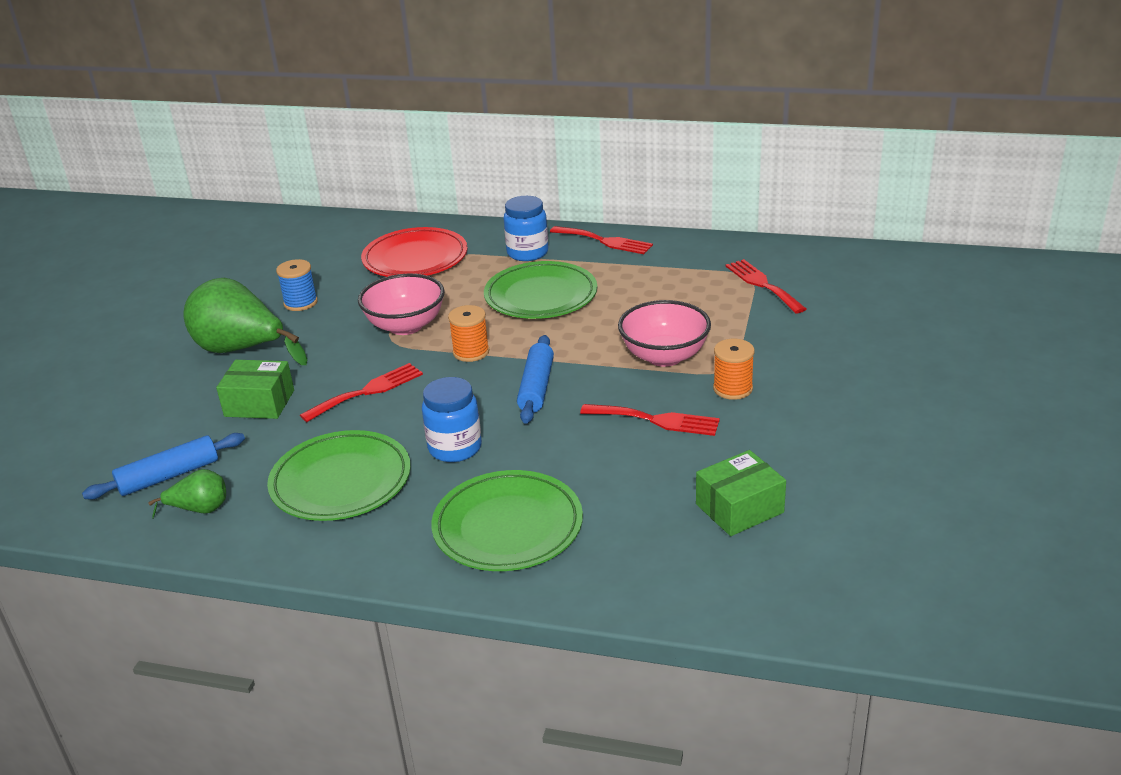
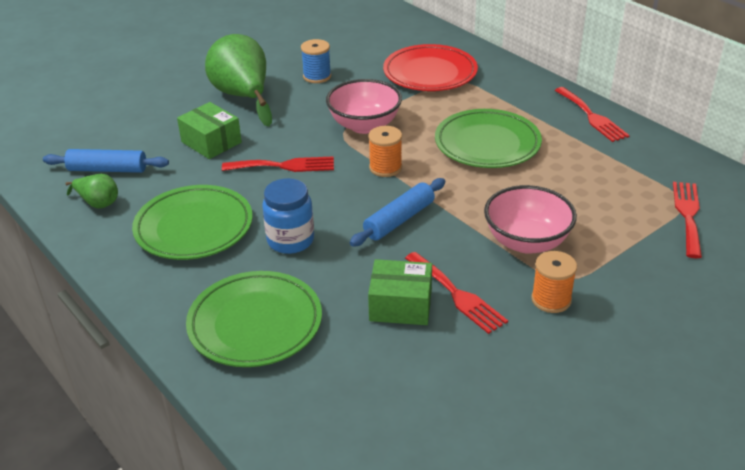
camera: 35 degrees right, 5 degrees up
(527, 253) = (518, 102): blue jar -> none
(739, 508) = (435, 410): green box -> green box (400, 305)

